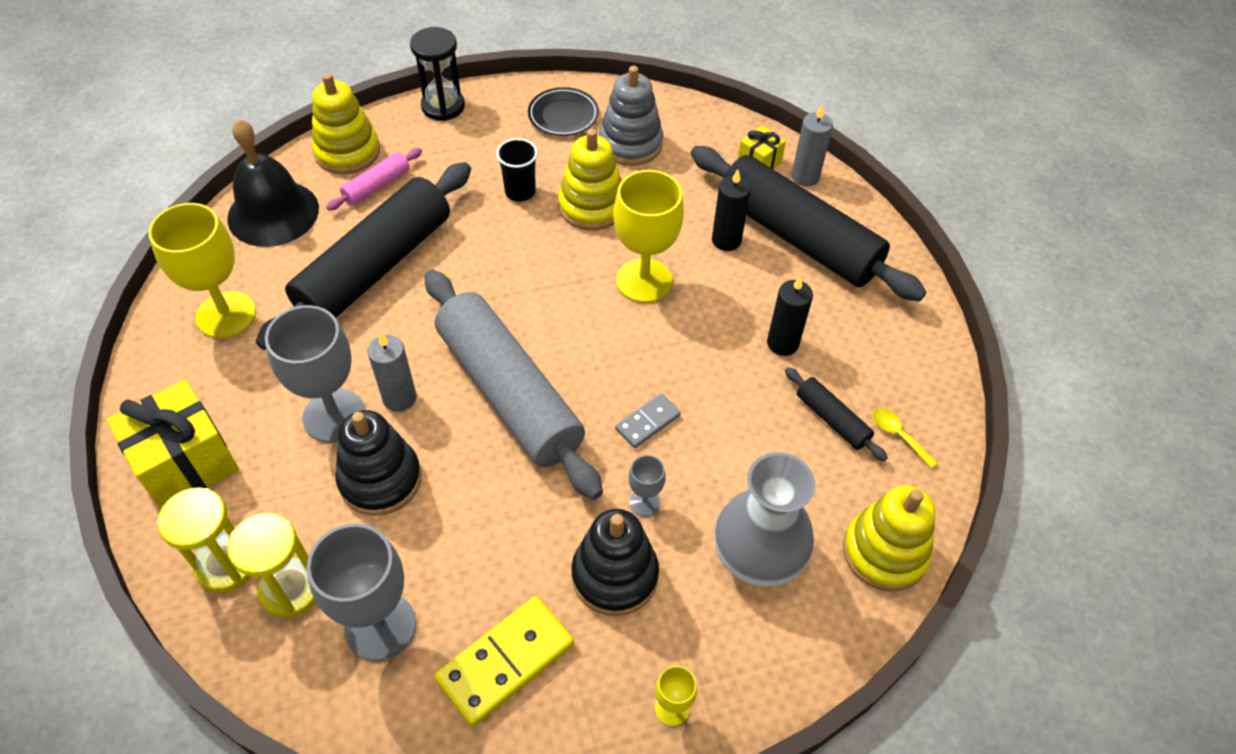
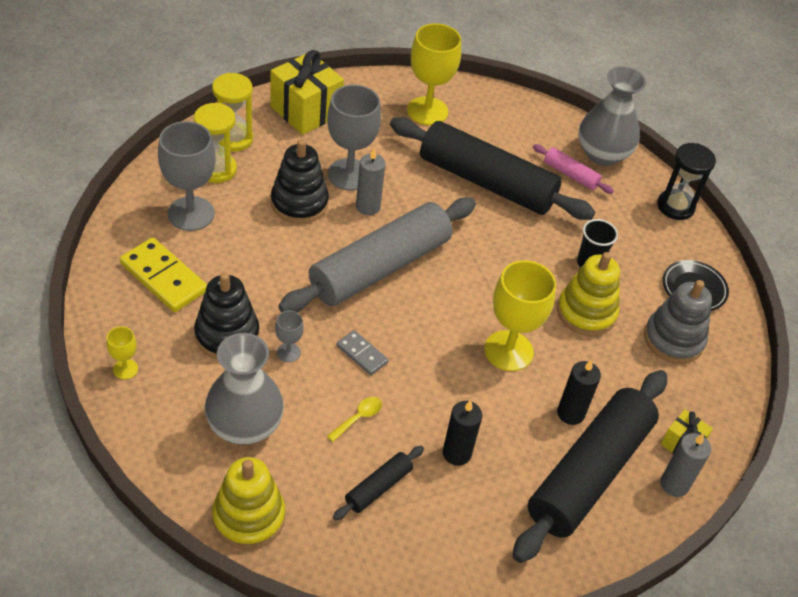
camera: 80 degrees right, 5 degrees down
(273, 213) = (527, 121): black bell -> none
(347, 152) = (602, 154): yellow stacking toy -> grey vase
(898, 435) = (367, 540): yellow spoon -> yellow spoon (358, 418)

